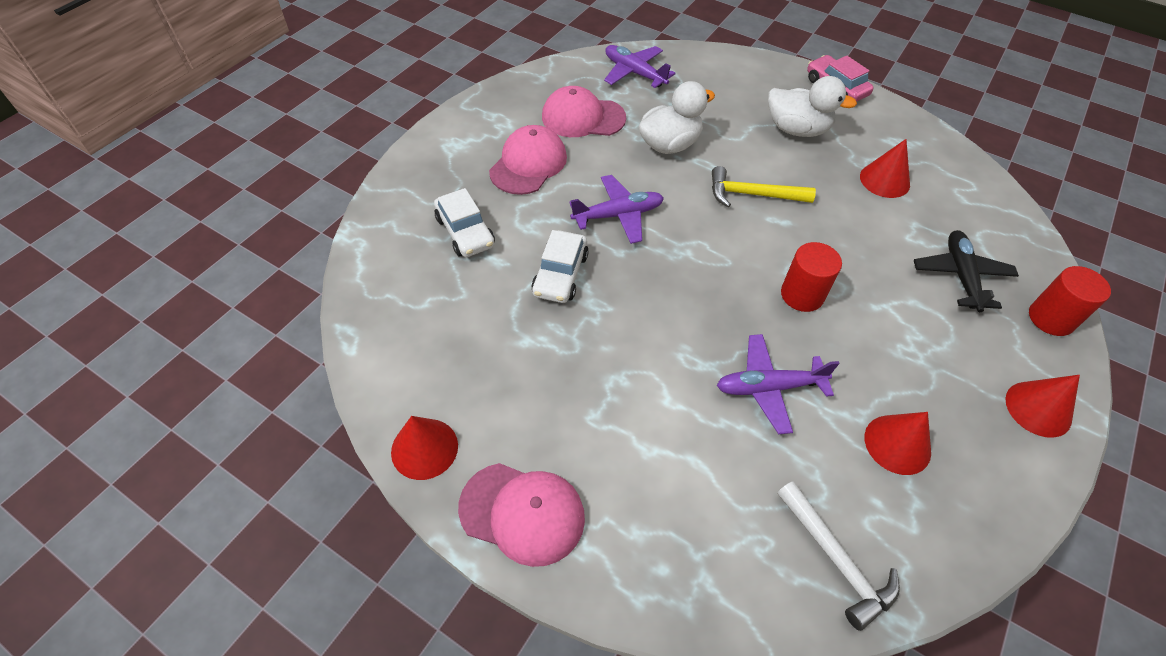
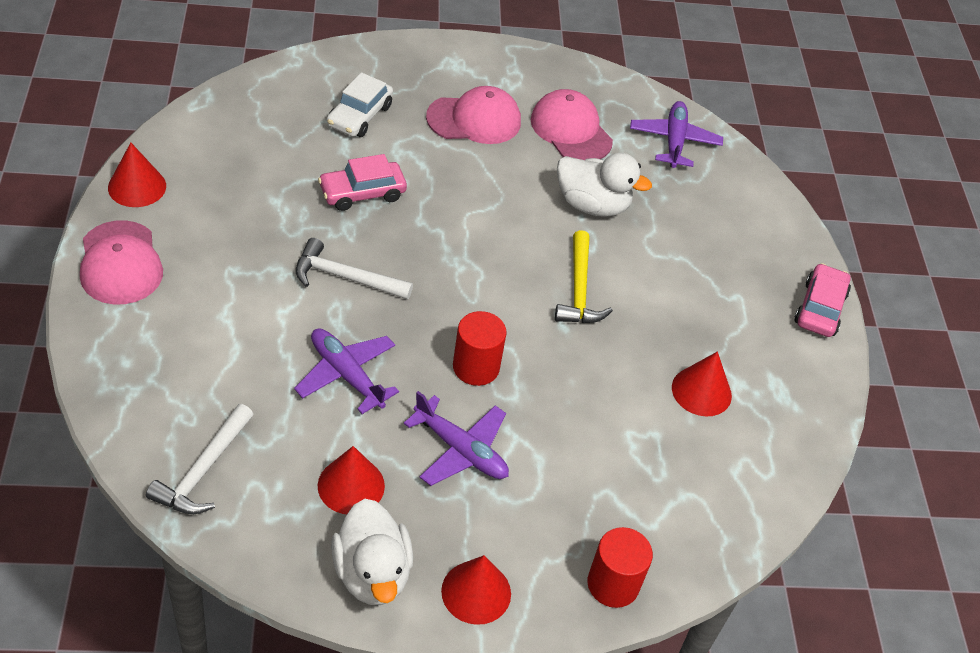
camera: 50 degrees right, 5 degrees down
(560, 274) = (362, 193): white car -> pink car
(618, 215) = (464, 203): purple plane -> purple plane (460, 450)
(654, 334) = (345, 277): none -> white hammer
(752, 194) = (579, 290): yellow hammer -> yellow hammer turned 150 degrees counterclockwise
(796, 129) = (712, 295): white duck -> white duck (372, 573)
(961, 276) = (610, 491): black plane -> none

